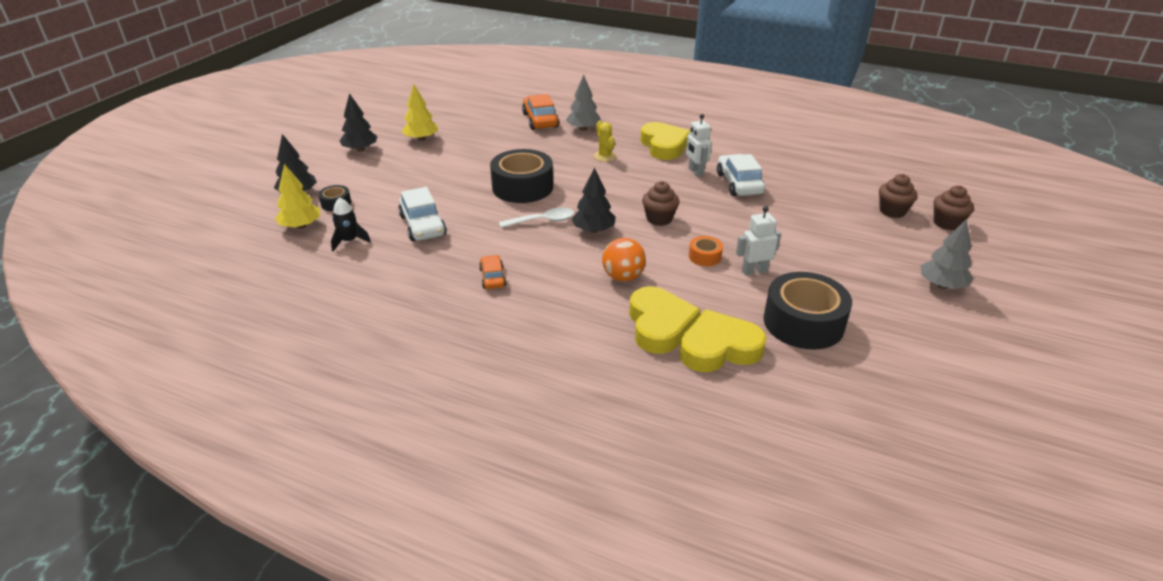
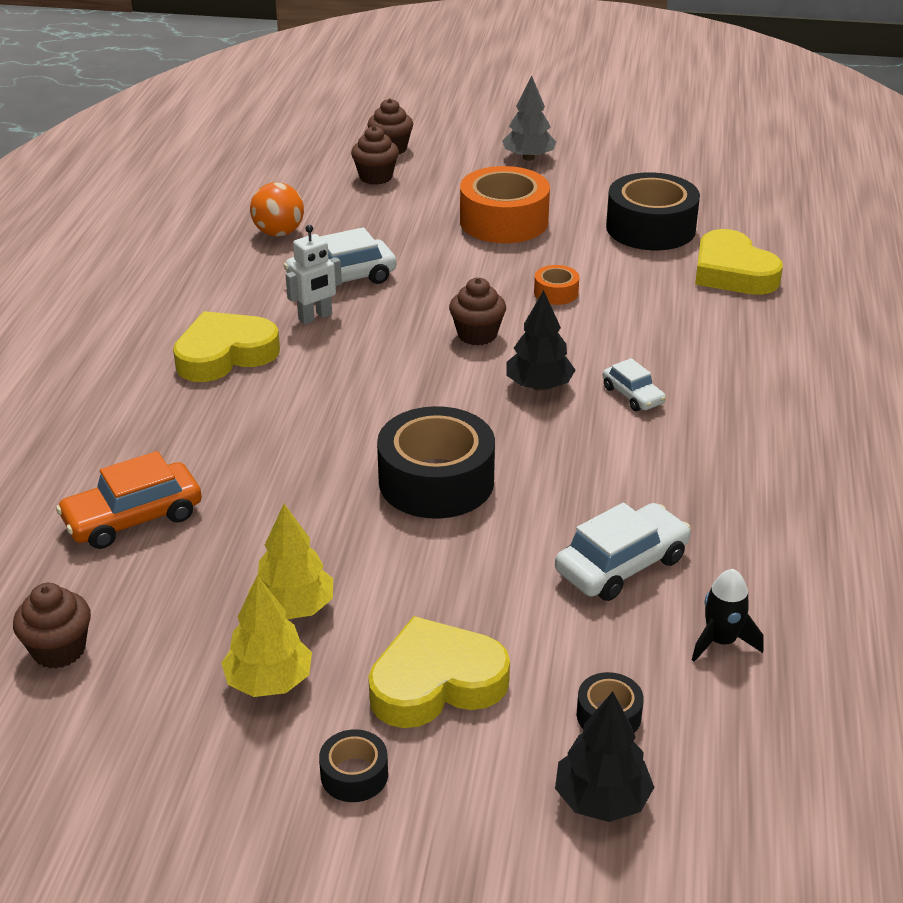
camera: 105 degrees left, 0 degrees up
(301, 226) = (715, 733): yellow tree -> yellow tree (293, 608)
(360, 149) = (354, 775): black tree -> black tape
(470, 106) = (59, 650): none -> brown cupcake
(492, 277) = (715, 453): orange car -> none
(542, 221) = (537, 437): white spoon -> none
(568, 261) = (633, 395): none -> white car
(583, 129) = (168, 453): grey tree -> none
(604, 156) = (285, 410): yellow cactus -> none
(623, 277) = (641, 346): orange ball -> orange ball (279, 233)
(660, 325) = (720, 310): yellow heart -> yellow heart (436, 682)
(754, 271) = (568, 259): white robot -> none
(818, 253) = (504, 221): none -> orange tape

